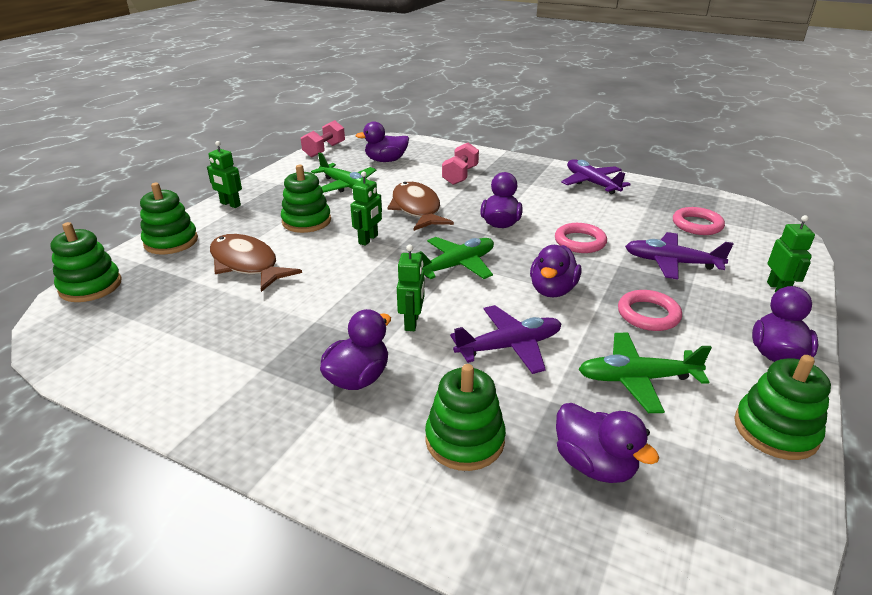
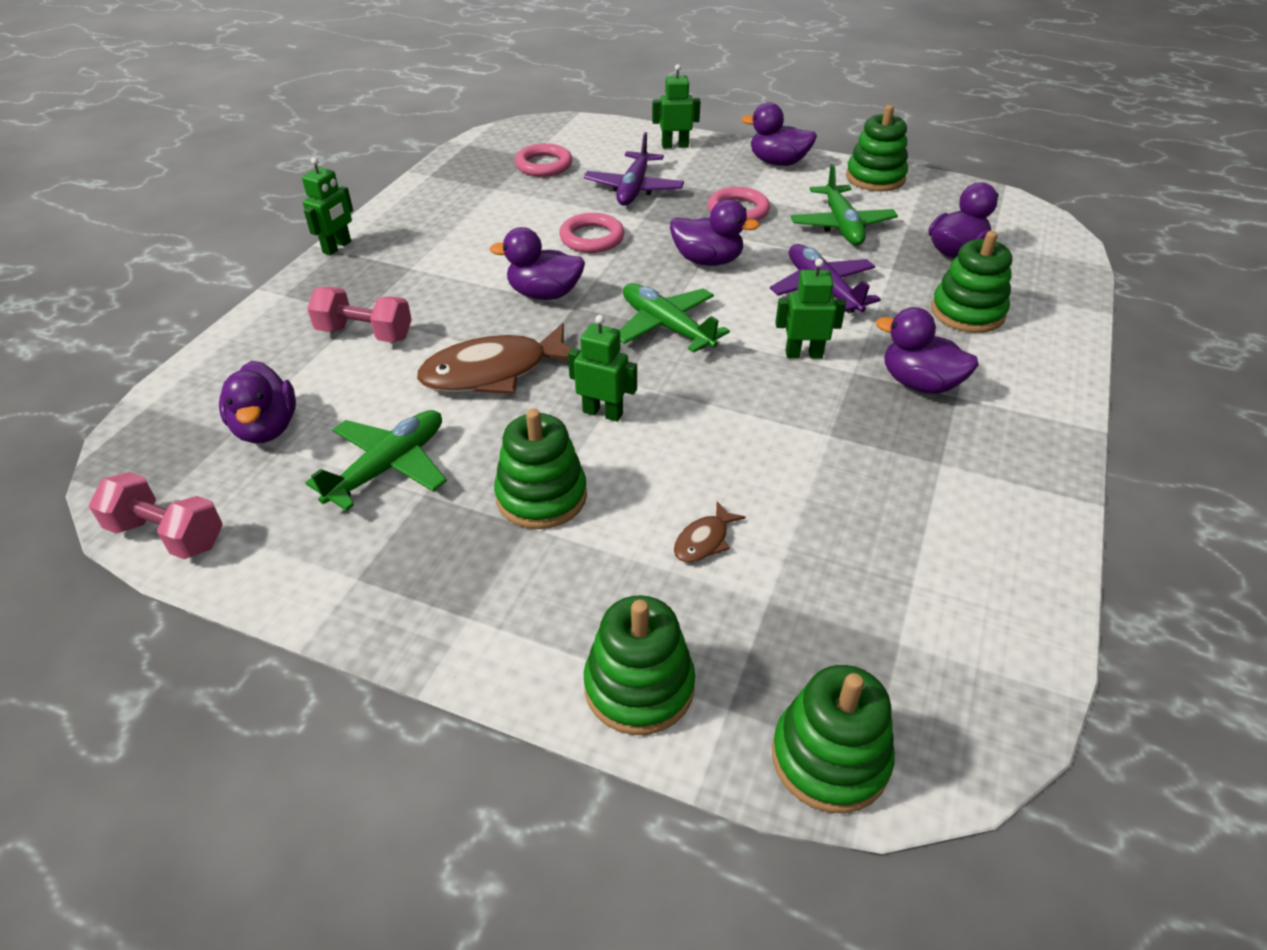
camera: 95 degrees left, 10 degrees up
(230, 204) = (461, 636): green robot -> green robot (337, 247)
(247, 264) = (704, 540): brown fish -> brown fish, size x0.45
(591, 183) = (416, 220): purple plane -> none

